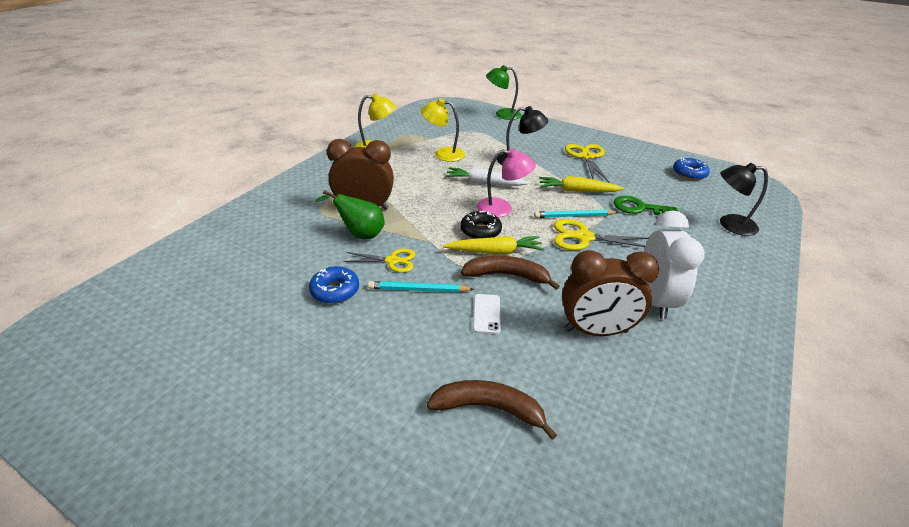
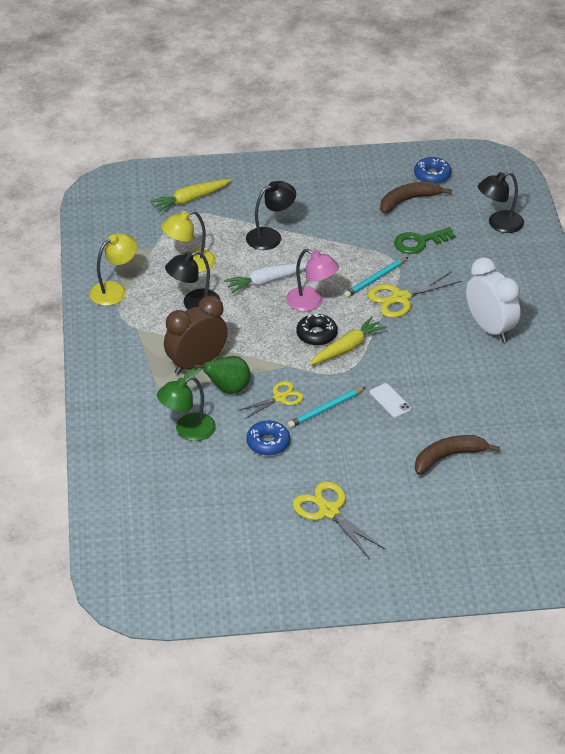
camera: 35 degrees left, 5 degrees up
(414, 175) = (194, 304): none -> black lamp
(502, 114) = (186, 171): green lamp -> green lamp (187, 431)
(502, 209) = (311, 302): pink lamp -> pink lamp turned 60 degrees clockwise
(507, 275) = (375, 364): brown banana -> brown banana (408, 200)
(577, 191) = (354, 248): yellow carrot -> yellow carrot (190, 199)
(586, 157) = (327, 198): yellow scissors -> yellow scissors (328, 511)
(596, 331) = (469, 373): brown clock -> none

